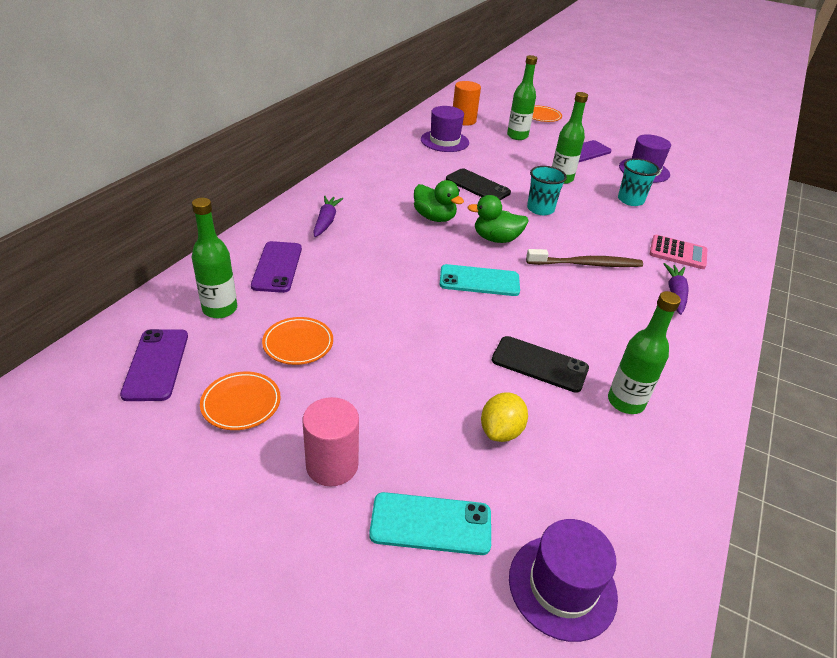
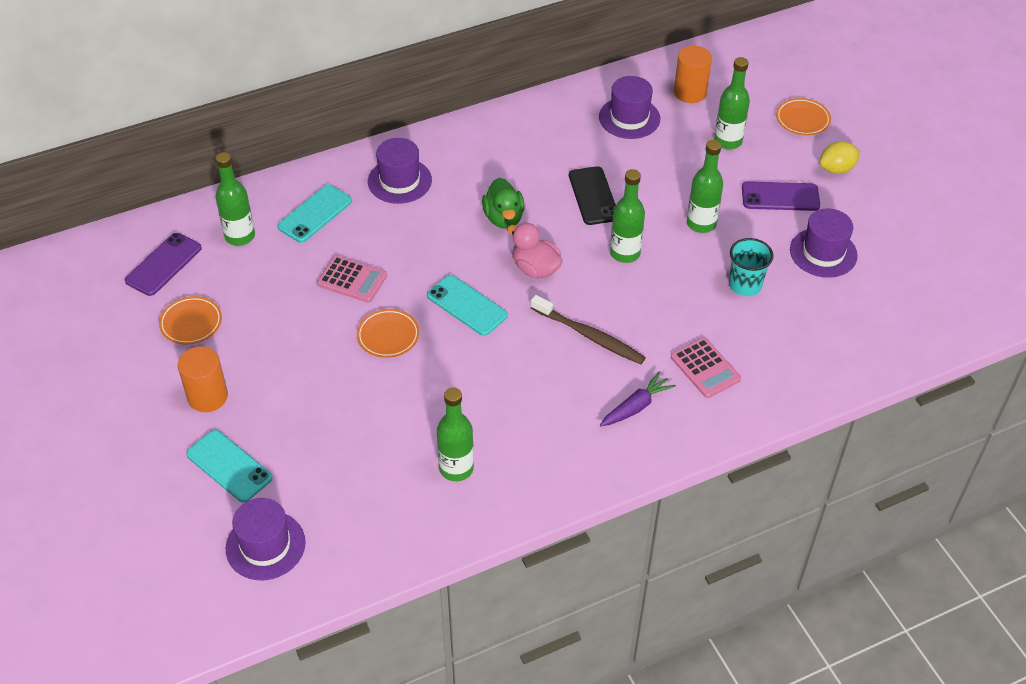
camera: 40 degrees right, 10 degrees up
(277, 267) = (315, 214): purple phone -> turquoise phone
(298, 344) = (267, 294): orange plate -> orange plate (388, 336)
(326, 221) = (399, 181): purple carrot -> purple hat
(332, 465) = (207, 396): pink cylinder -> orange cylinder
(365, 301) = (352, 280): none -> pink calculator
(496, 239) = (535, 268): green duck -> pink duck
(501, 431) = (337, 436): yellow lemon -> yellow lemon (836, 169)
(539, 364) = (427, 404): black phone -> none
(540, 209) = (625, 253): turquoise cup -> green bottle

